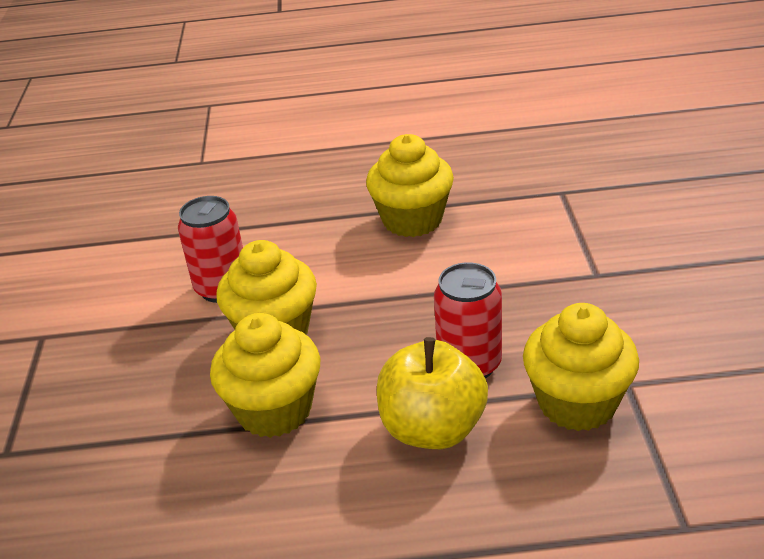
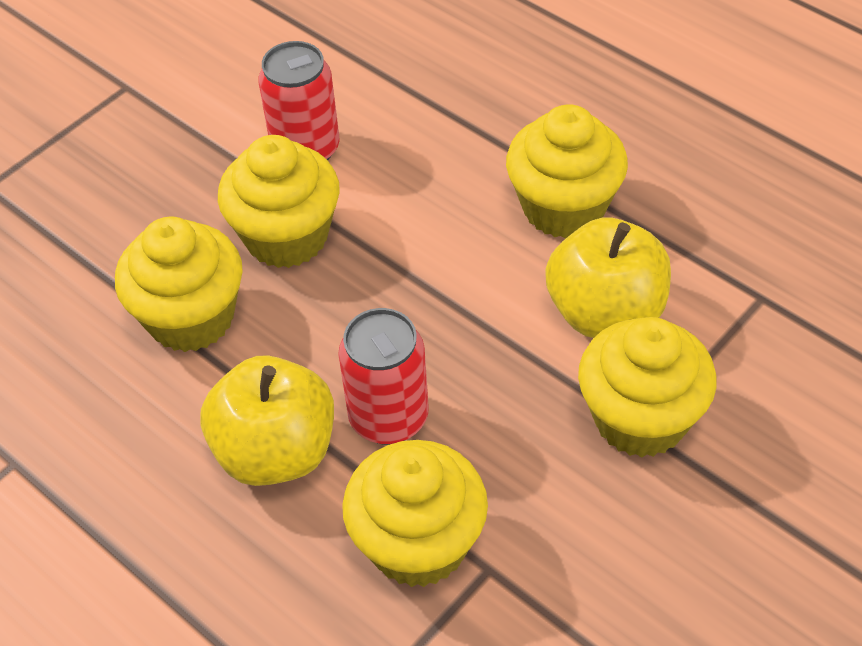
camera: 45 degrees right, 15 degrees up
(503, 244) = (605, 312): none -> yellow apple
(589, 271) = (640, 418): none -> yellow cupcake

